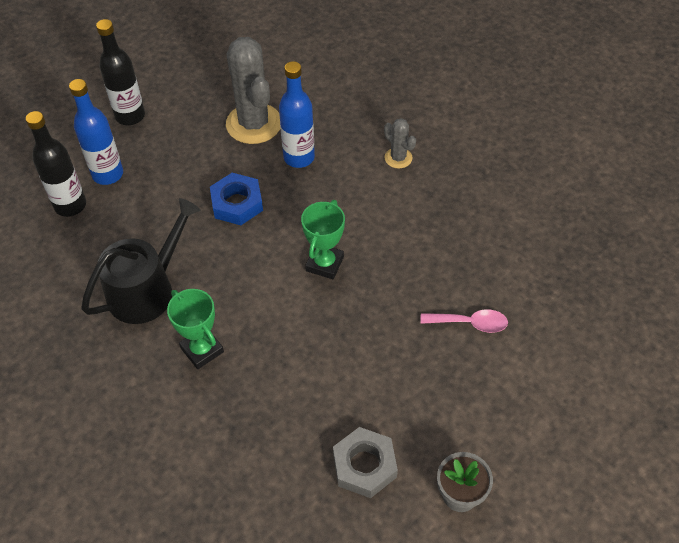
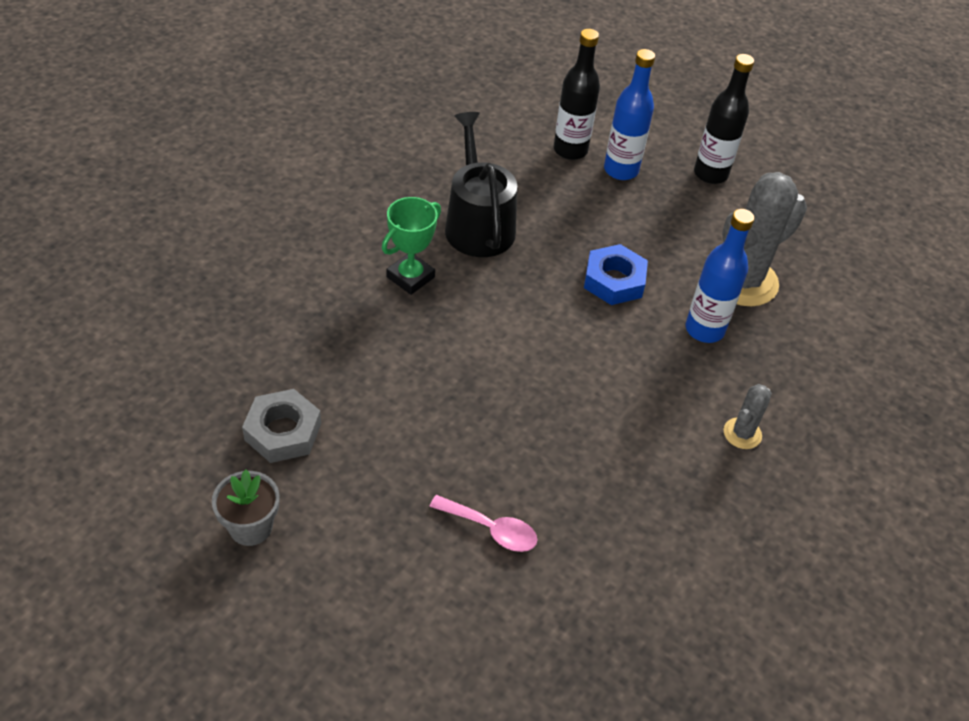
camera: 75 degrees right, 5 degrees down
(147, 289) = (478, 224): black watering can -> black watering can turned 135 degrees counterclockwise
(325, 264) = (548, 371): green trophy -> none
(470, 323) = (491, 529): pink spoon -> pink spoon turned 60 degrees counterclockwise

